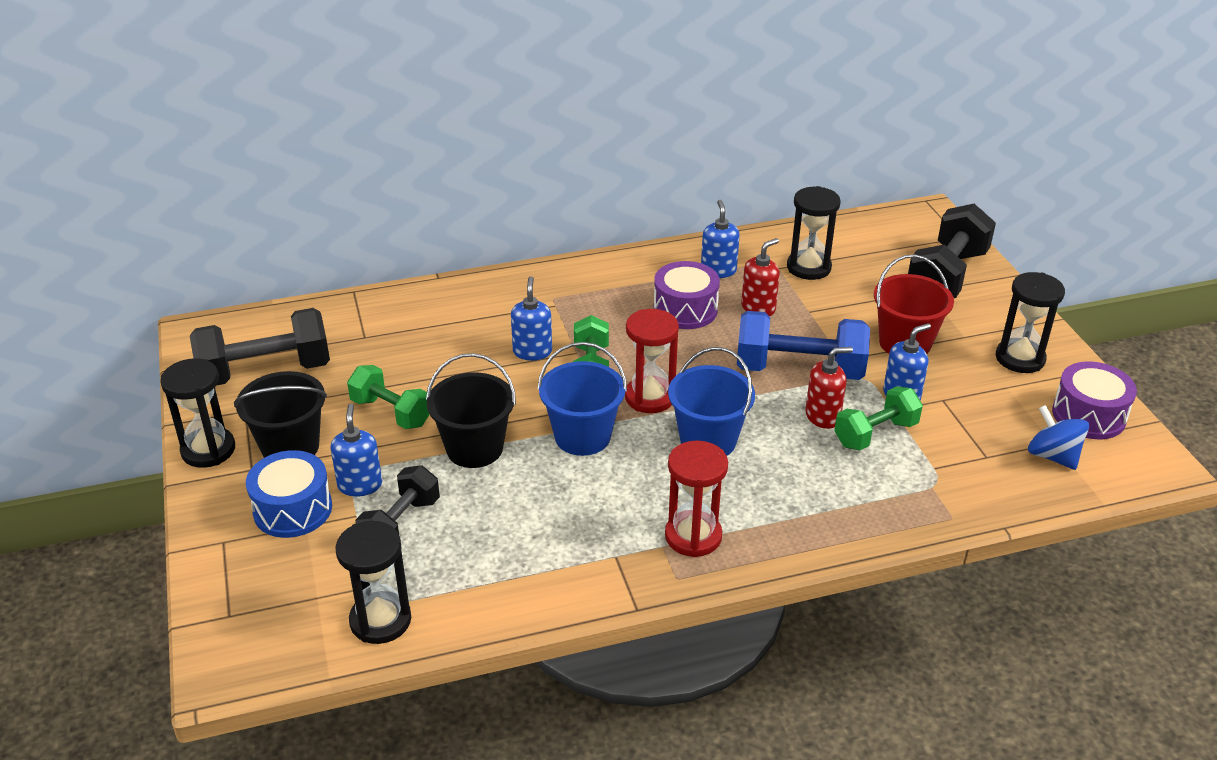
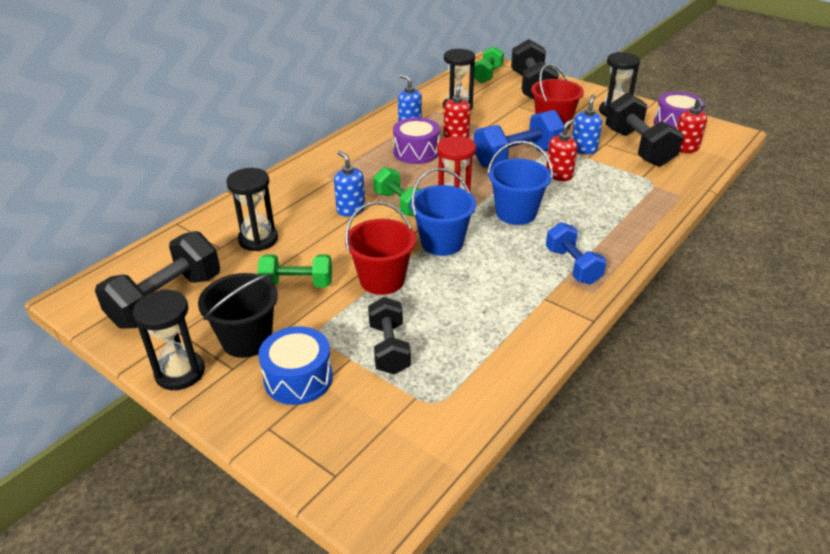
camera: 35 degrees left, 0 degrees up
(360, 485) = (330, 338): blue soap dispenser -> none
(380, 620) = (450, 414): black hourglass -> black hourglass (258, 239)
(474, 448) = (382, 280): black bucket -> red bucket
(693, 536) = (572, 266): red hourglass -> blue dumbbell
(875, 434) = (595, 172): green dumbbell -> green dumbbell (487, 75)
(983, 426) = (638, 148): none -> black dumbbell
(1052, 456) = (685, 148): blue spinning top -> red soap dispenser

